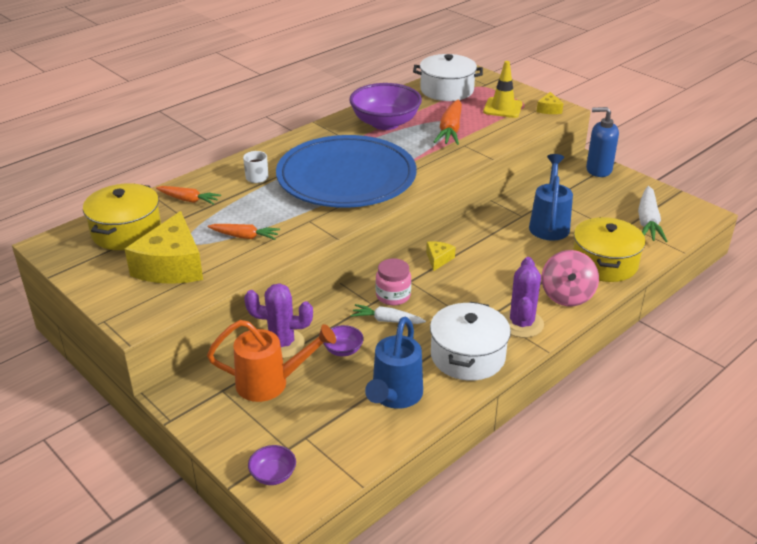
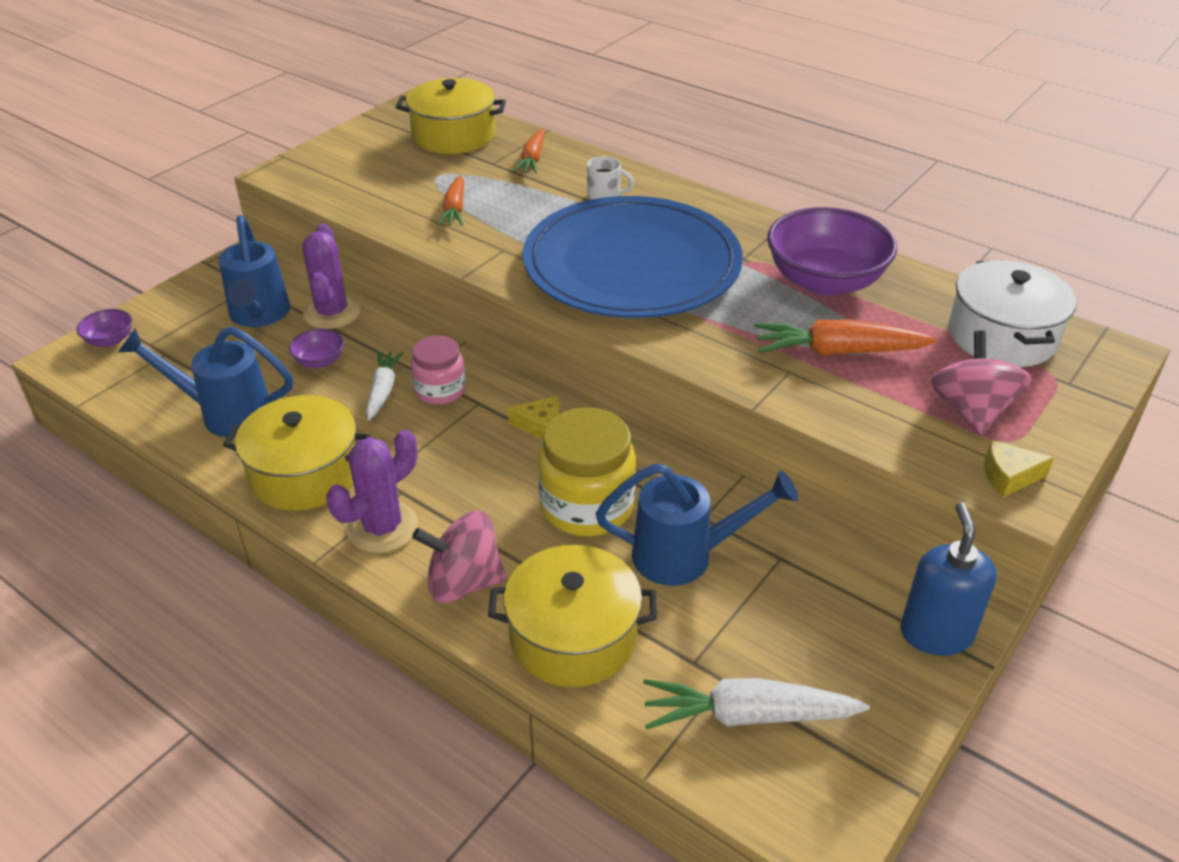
camera: 80 degrees right, 5 degrees up
(172, 266) = (386, 174): yellow cheese -> none
(271, 383) = (259, 316): orange watering can -> blue watering can
(468, 356) = (305, 473): white pot -> yellow pot
(502, 108) = (971, 411): yellow traffic cone -> pink spinning top
(510, 250) = (587, 506): none -> yellow jar
(521, 324) = (382, 527): purple cactus -> purple cactus turned 45 degrees counterclockwise

